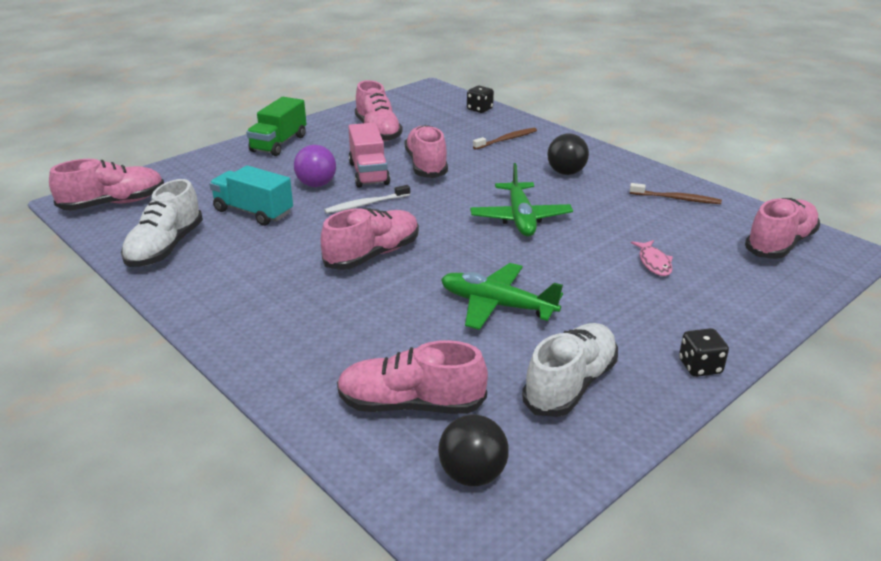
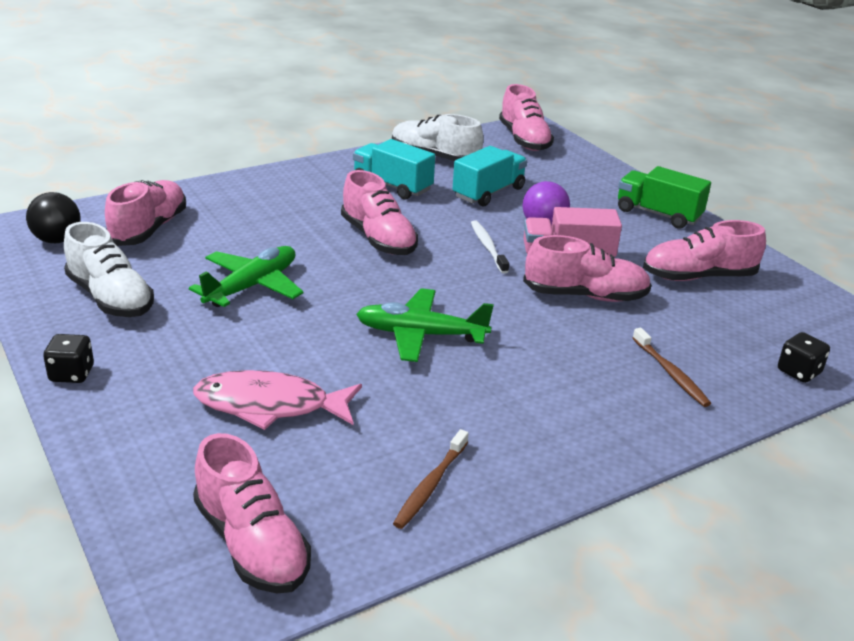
camera: 100 degrees right, 0 degrees up
(248, 263) = (392, 186): none -> turquoise truck
(566, 172) = (544, 401): black ball -> none
(654, 263) = (270, 405): pink fish -> pink fish, size x1.90

